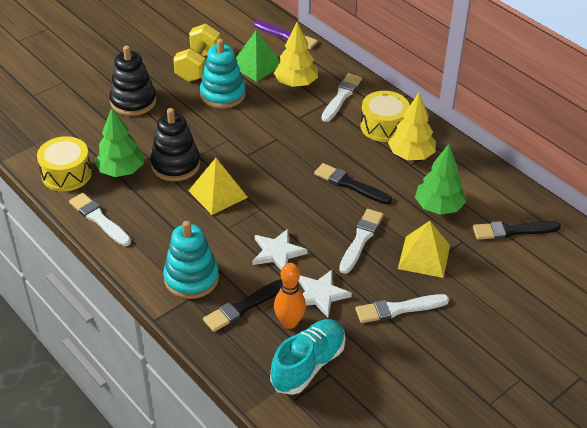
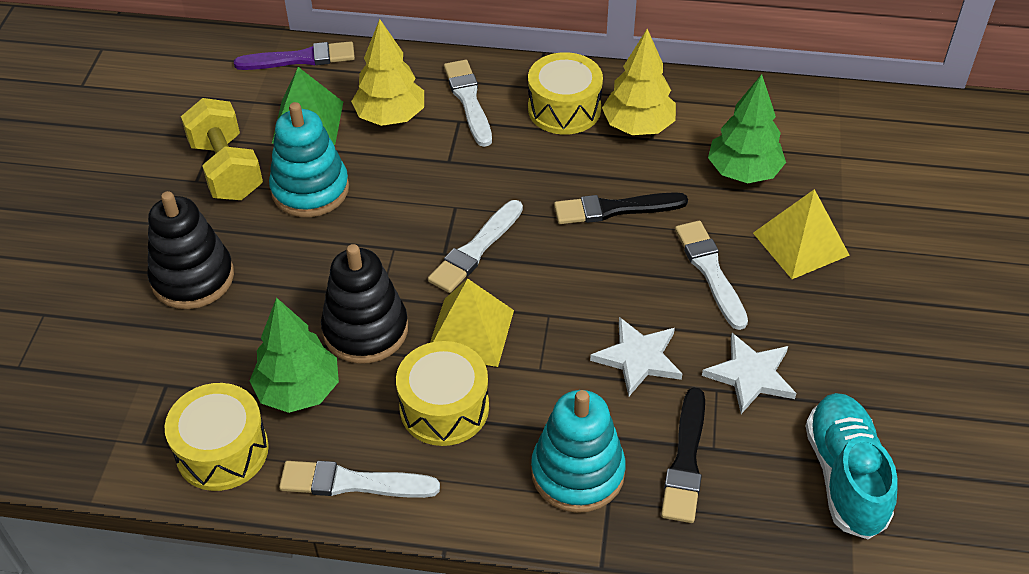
camera: 40 degrees left, 5 degrees up
(169, 216) = (444, 408): none -> yellow drum
(289, 322) = (761, 439): orange bowling pin -> none
(398, 309) = (851, 328): white brush -> white brush (476, 249)
(512, 231) = (848, 148): black brush -> none

